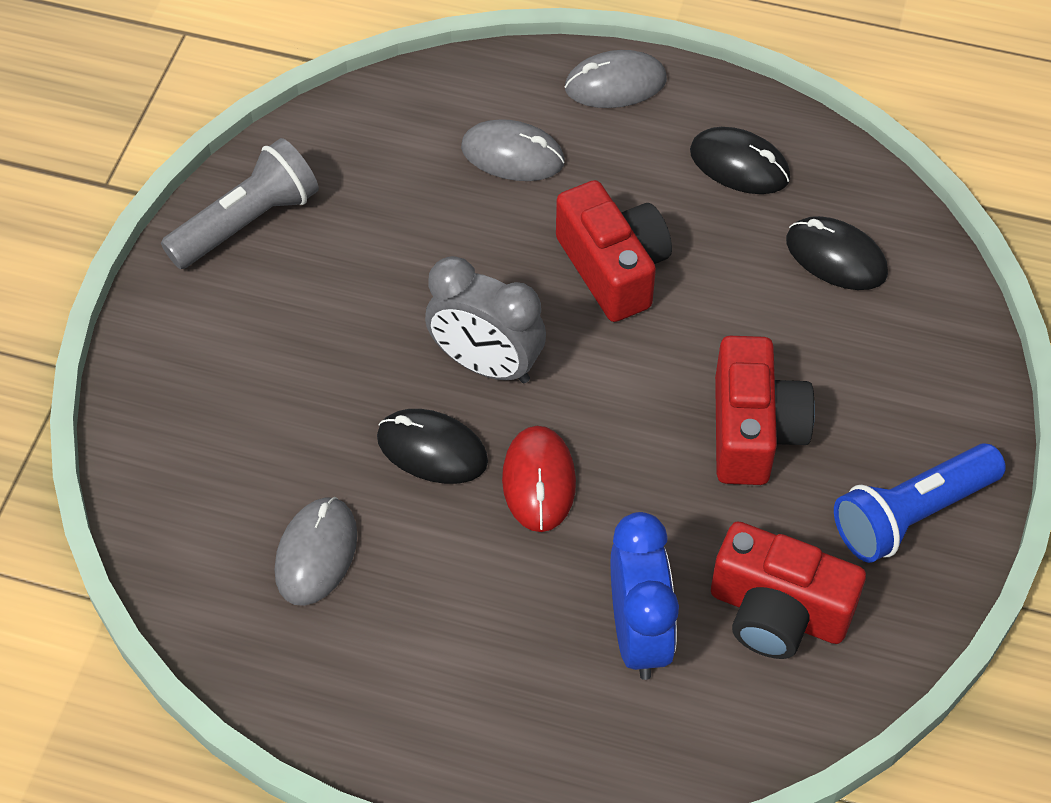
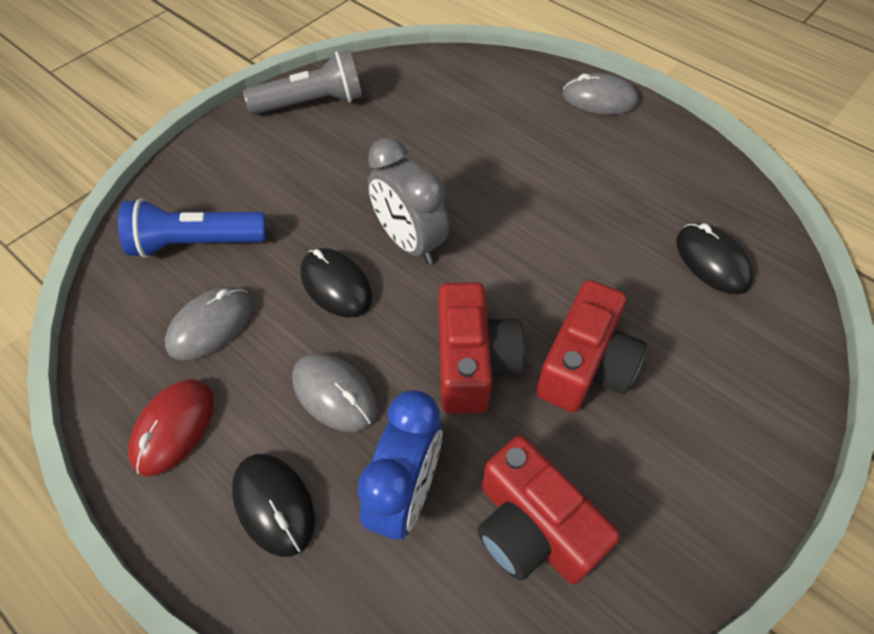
camera: 25 degrees right, 0 degrees up
(512, 155) = (505, 118): grey mouse -> grey mouse (334, 394)
(539, 481) = (398, 338): red mouse -> red mouse (173, 428)
(613, 268) = (536, 211): red camera -> red camera (473, 363)
(739, 165) = (664, 174): black mouse -> black mouse (274, 504)
(911, 514) = (691, 492): blue flashlight -> blue flashlight (195, 243)

